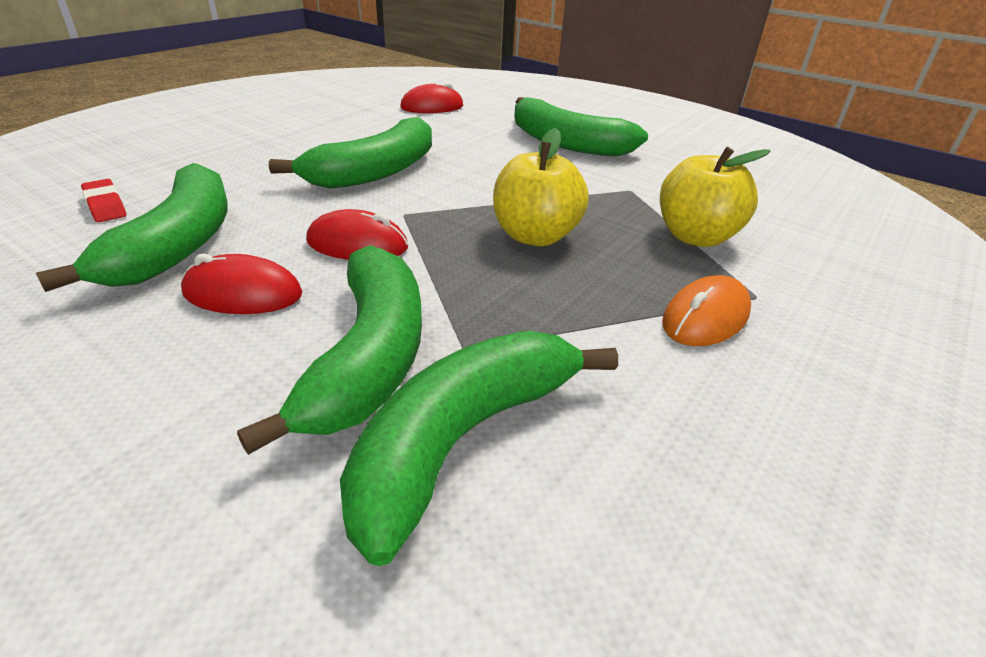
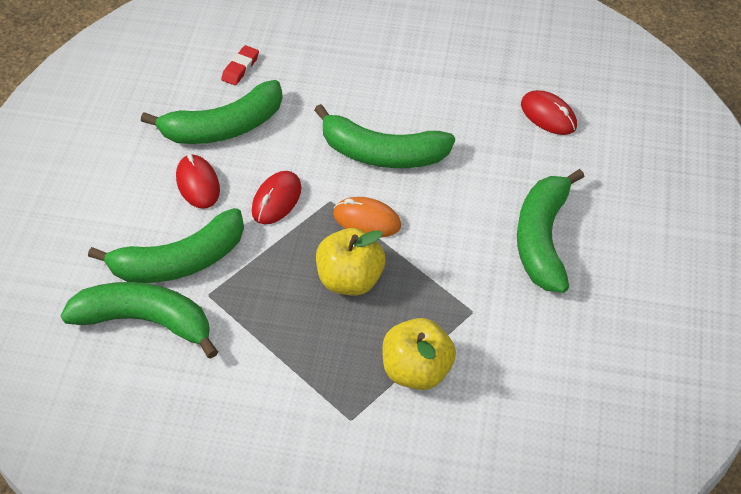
camera: 65 degrees right, 15 degrees up
(357, 245) = (276, 200): red mouse -> red mouse turned 45 degrees clockwise
(705, 318) = (305, 395): orange mouse -> orange mouse (367, 220)

